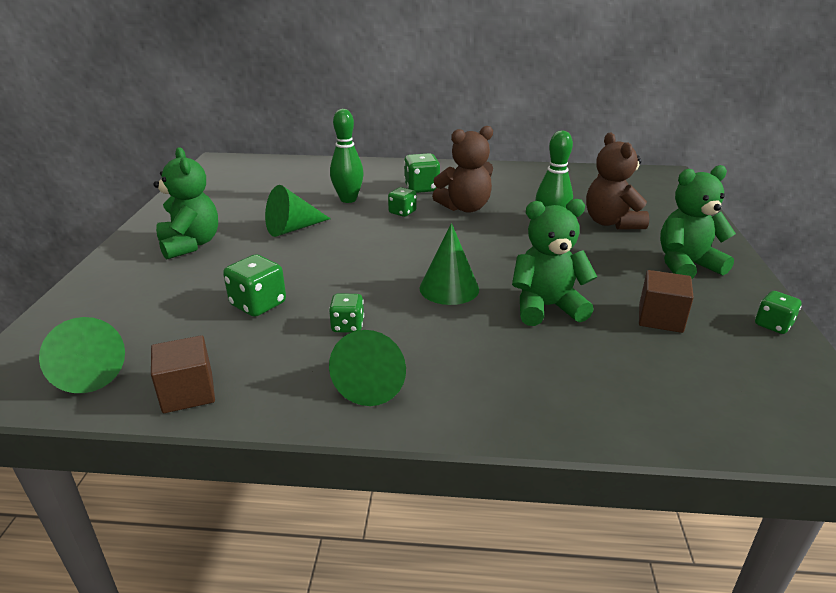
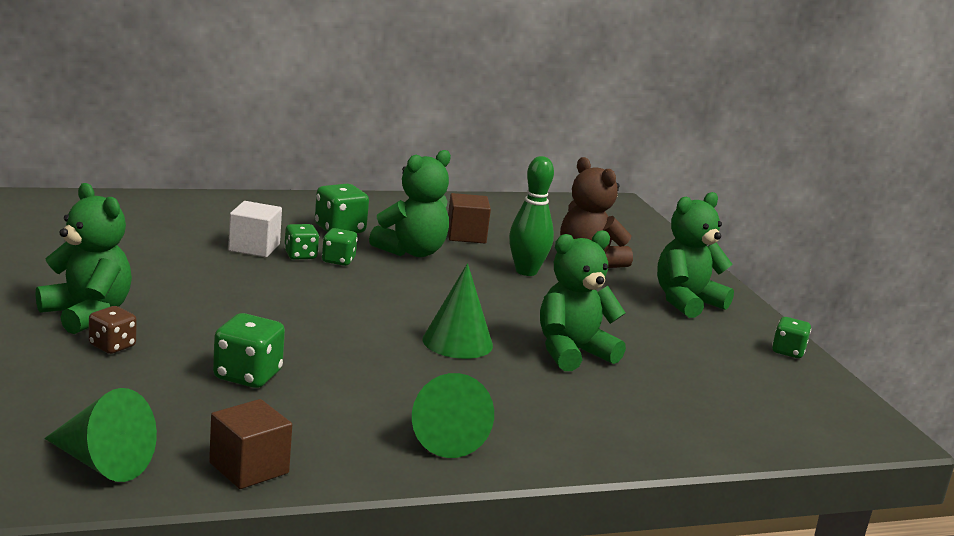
camera: 25 degrees left, 10 degrees down
(184, 271) = (112, 346): none -> brown dice
(293, 228) = (211, 287): green cone -> none
(347, 326) = (373, 388): green dice -> green dice (300, 255)
(348, 199) = (254, 247): green bowling pin -> white cube
(465, 208) = (412, 252): brown teddy bear -> green teddy bear
(660, 318) = (687, 354): brown cube -> brown cube (466, 235)

